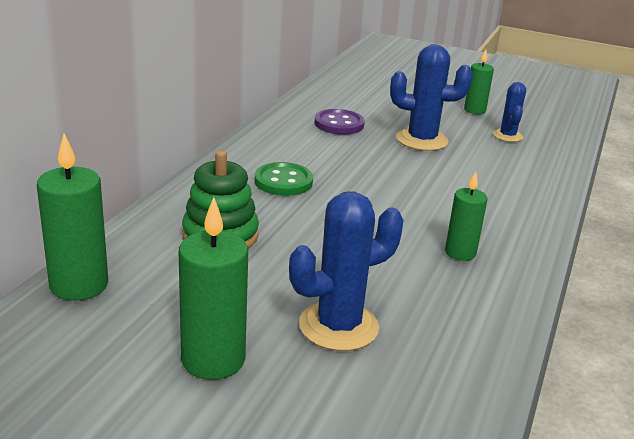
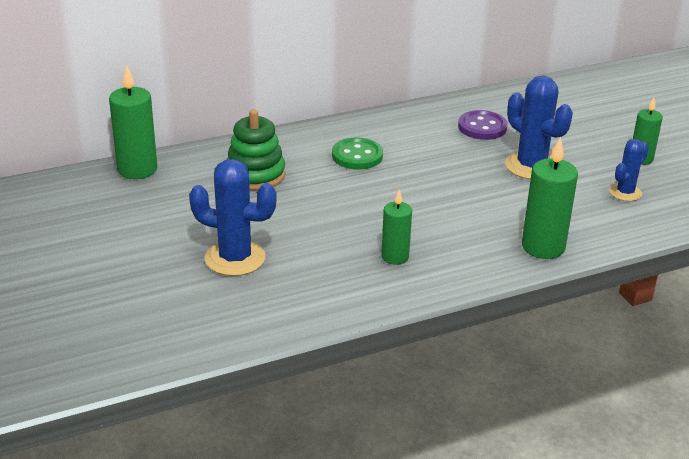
camera: 45 degrees right, 5 degrees up
(213, 360) = (143, 240): green candle -> green candle (543, 247)

